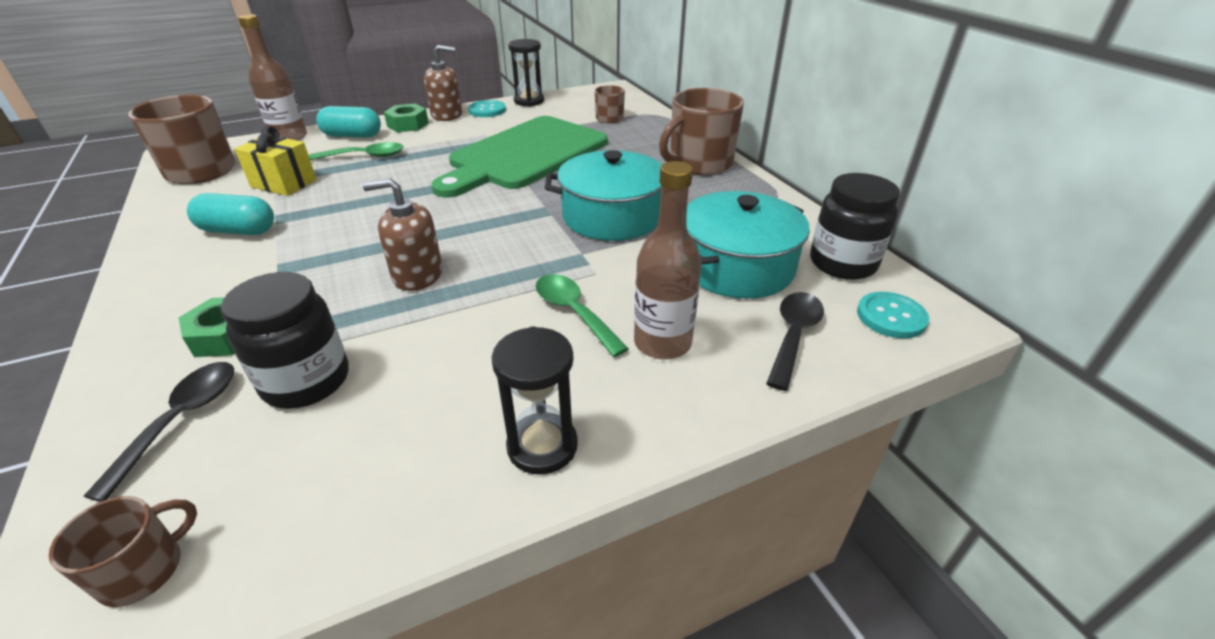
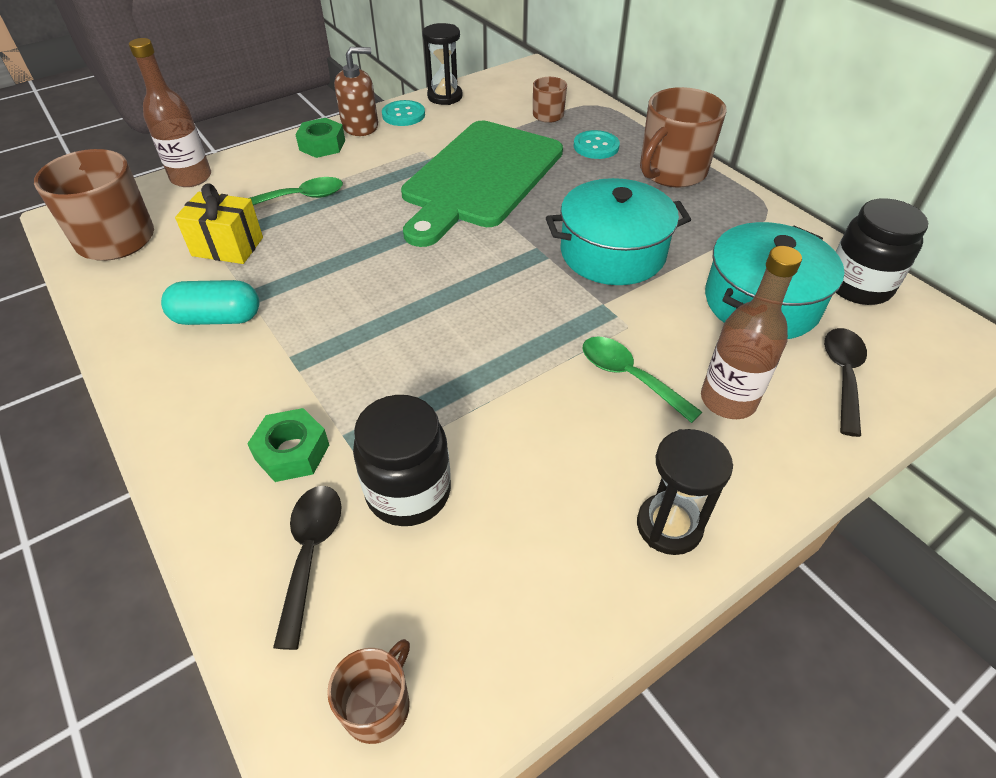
camera: 10 degrees left, 10 degrees up
(352, 136) = (266, 168): turquoise capsule -> none
(417, 274) = (449, 351): brown soap dispenser -> none
(891, 317) = (921, 343): turquoise button -> turquoise button (596, 146)

